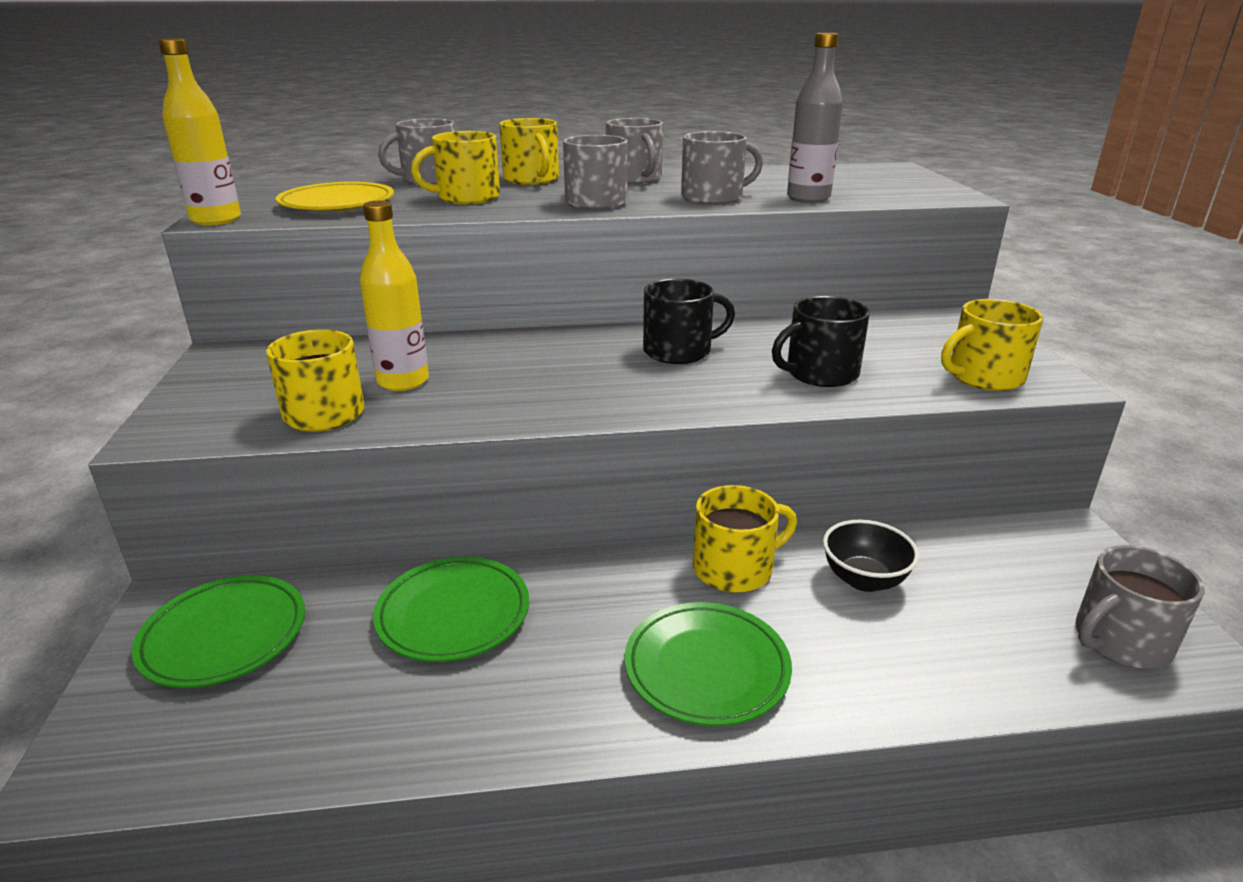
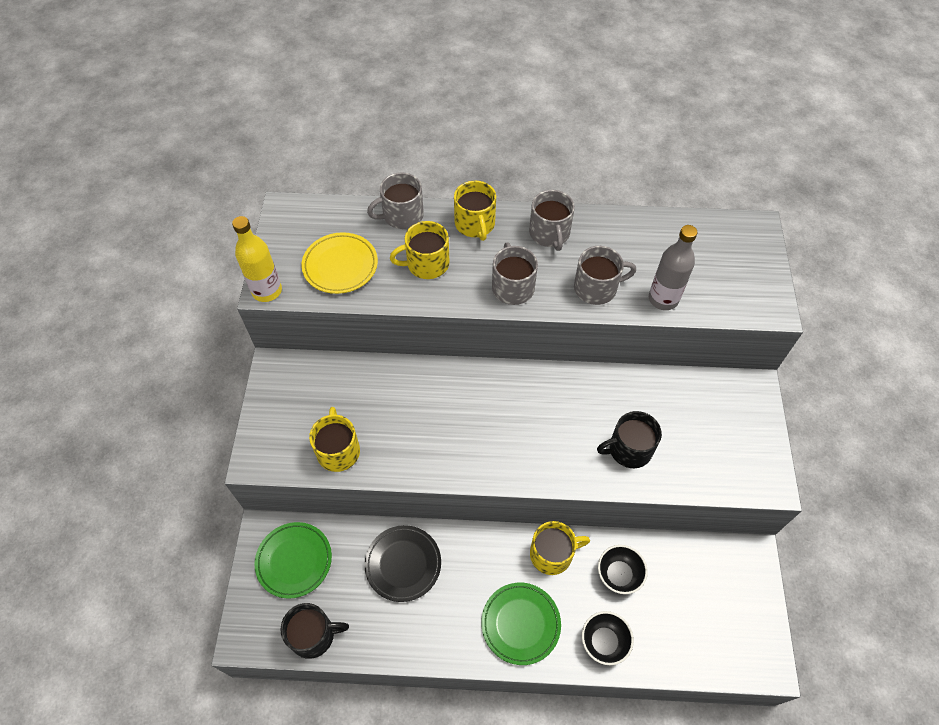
camera: 10 degrees right, 30 degrees up
(403, 381) = (381, 420): yellow bottle -> none
(453, 614) = (403, 564): green plate -> black plate
(679, 351) = (549, 406): black mug -> black mug (313, 635)
(882, 672) = (604, 642): none -> black bowl
(984, 377) = (728, 469): yellow mug -> none
(1120, 640) = (732, 642): grey mug -> none

